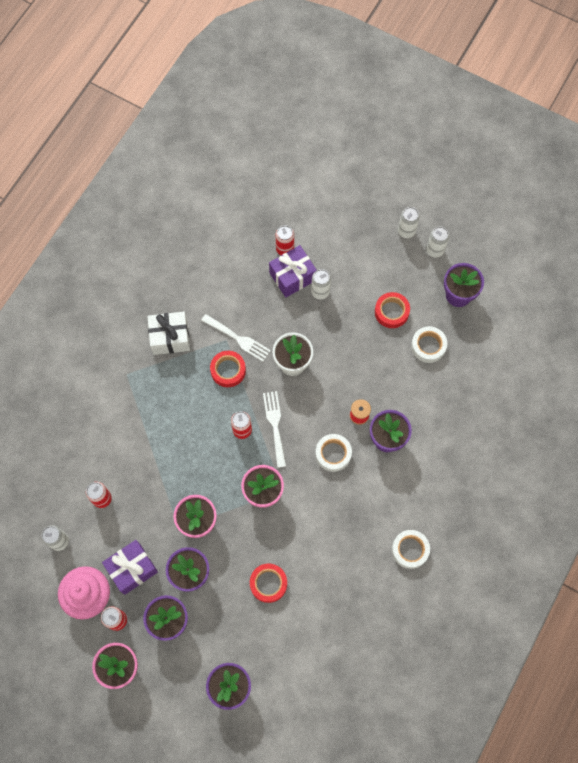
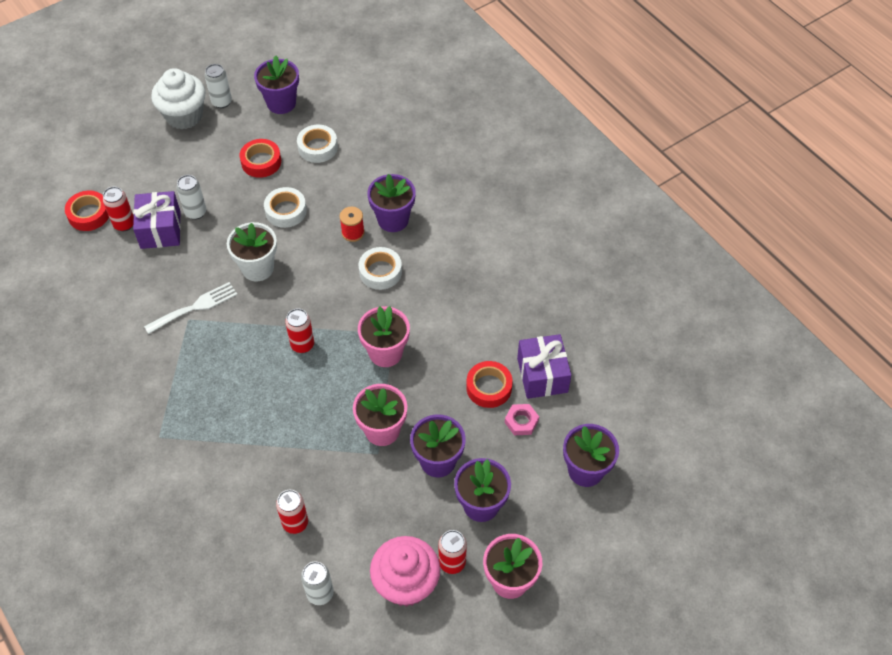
camera: 65 degrees left, 15 degrees down
(132, 569) = (399, 522): purple gift -> purple gift (542, 375)
(170, 338) = (147, 373): white gift -> none
(228, 370) = (225, 331): red tape -> red tape (89, 214)
(250, 621) = (521, 421): none -> pink nut
(275, 425) = (316, 312): white fork -> none
(406, 231) = (184, 116): white can -> white cupcake
(410, 550) = (519, 247): white tape -> white tape (286, 211)

